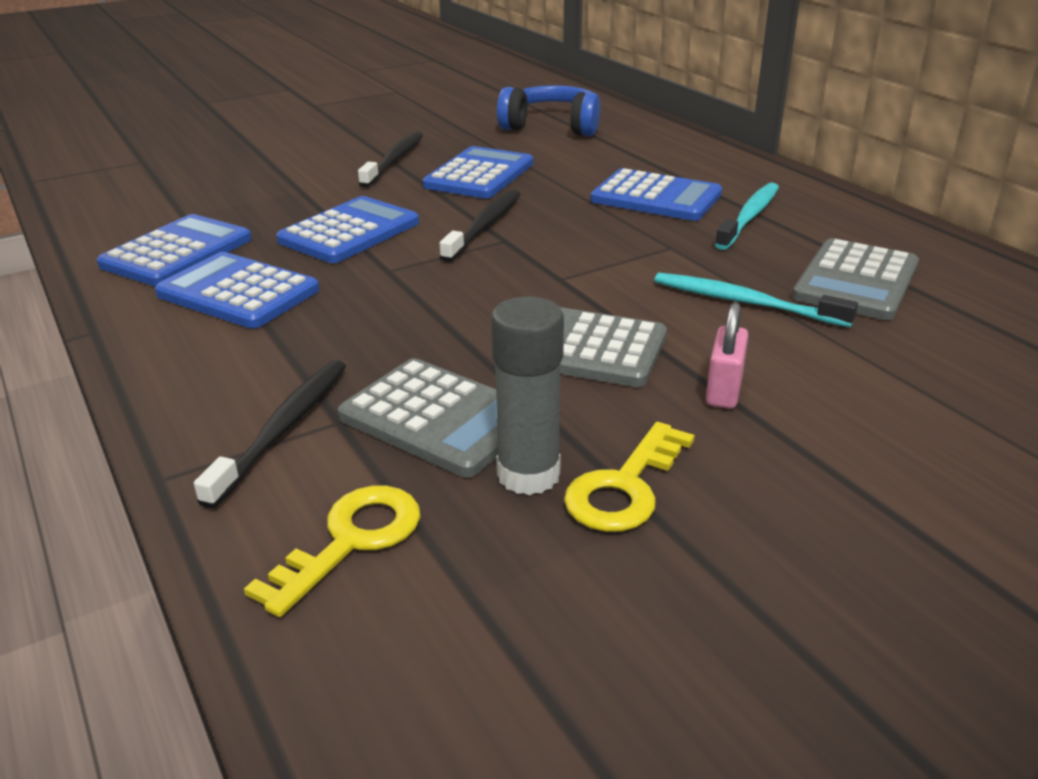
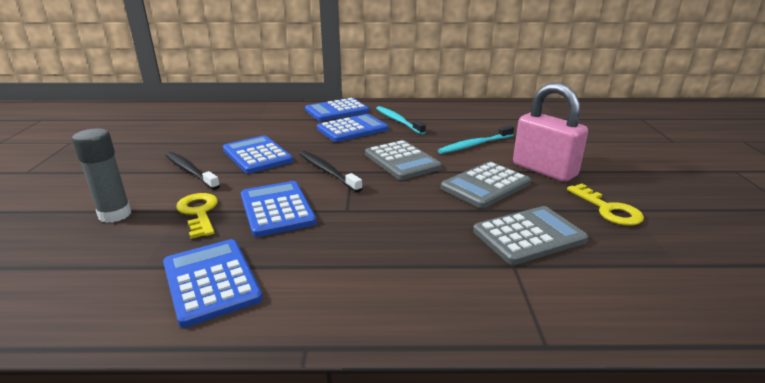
camera: 60 degrees left, 5 degrees down
(238, 292) = (316, 267): blue calculator -> blue calculator (337, 111)
(283, 429) = (512, 285): black toothbrush -> none
(351, 540) = (631, 286): yellow key -> yellow key (199, 212)
(528, 475) = (590, 227): grey glue stick -> grey glue stick (115, 215)
(552, 126) = (225, 123): blue headphones -> none
(723, 391) = (544, 170): pink padlock -> pink padlock, size x2.05
(856, 281) = (476, 124): grey calculator -> grey calculator (402, 161)

